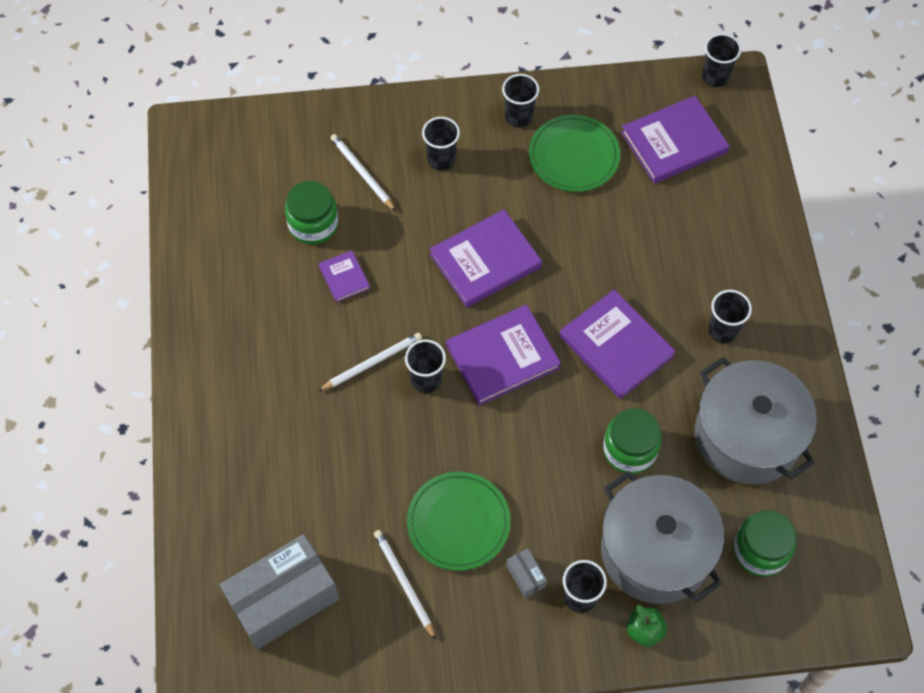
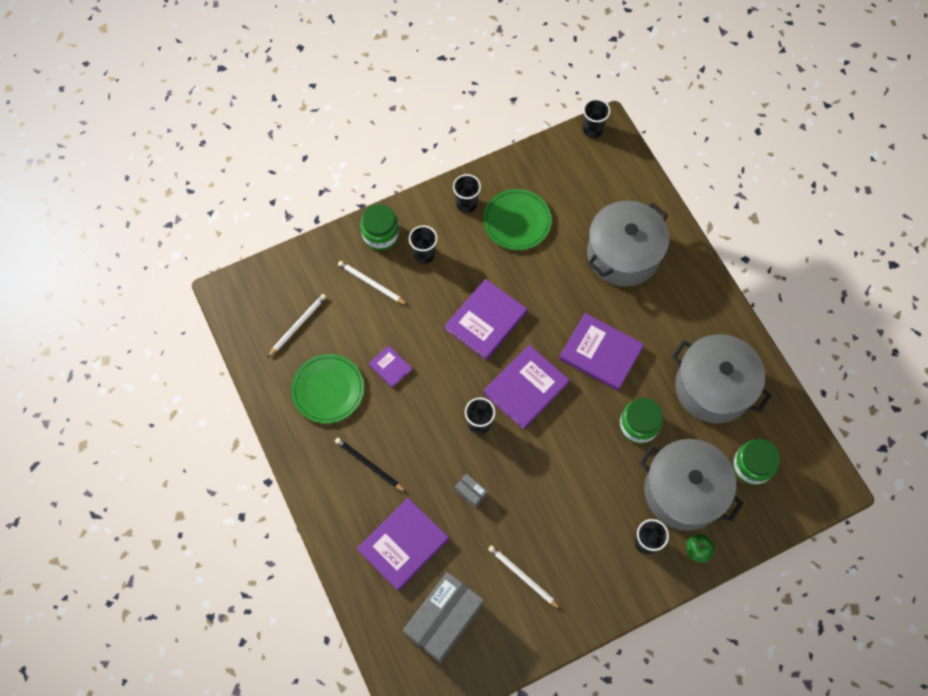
camera: 20 degrees left, 5 degrees up
(269, 383) = (369, 465): none -> black pencil
(313, 224) = (351, 334): green jar -> green jar (381, 235)
(372, 363) = (436, 424): white pencil -> white pencil (298, 325)
(458, 522) = (543, 519): green plate -> green plate (328, 389)
(525, 576) = (604, 541): grey box -> grey box (470, 492)
(674, 142) = (582, 188): purple book -> purple book (403, 544)
(694, 237) = (623, 254): none -> grey pot
(723, 331) = (668, 317): black cup -> none

